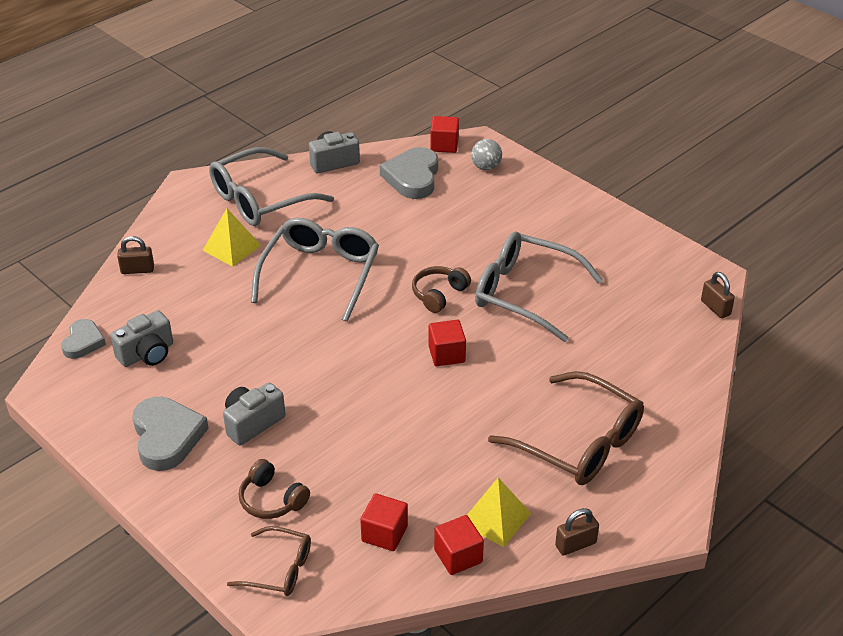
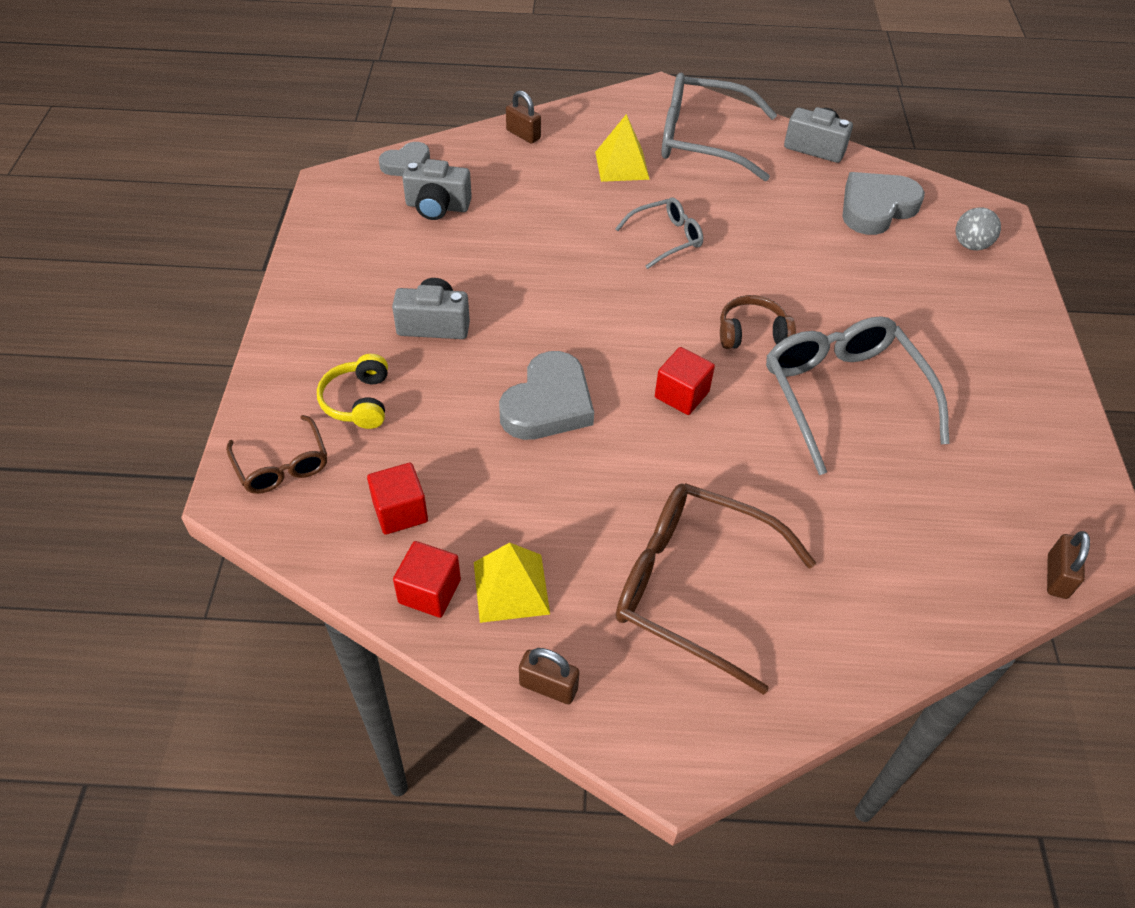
camera: 45 degrees right, 10 degrees up
(167, 437) = (358, 284): grey heart -> grey heart (548, 404)
(272, 500) = (358, 401): brown headphones -> yellow headphones
(320, 274) = (666, 238): grey glasses -> grey glasses, size x0.54
(444, 145) = (952, 197): red cube -> none
(578, 442) = (694, 587): brown glasses -> brown glasses turned 120 degrees clockwise

